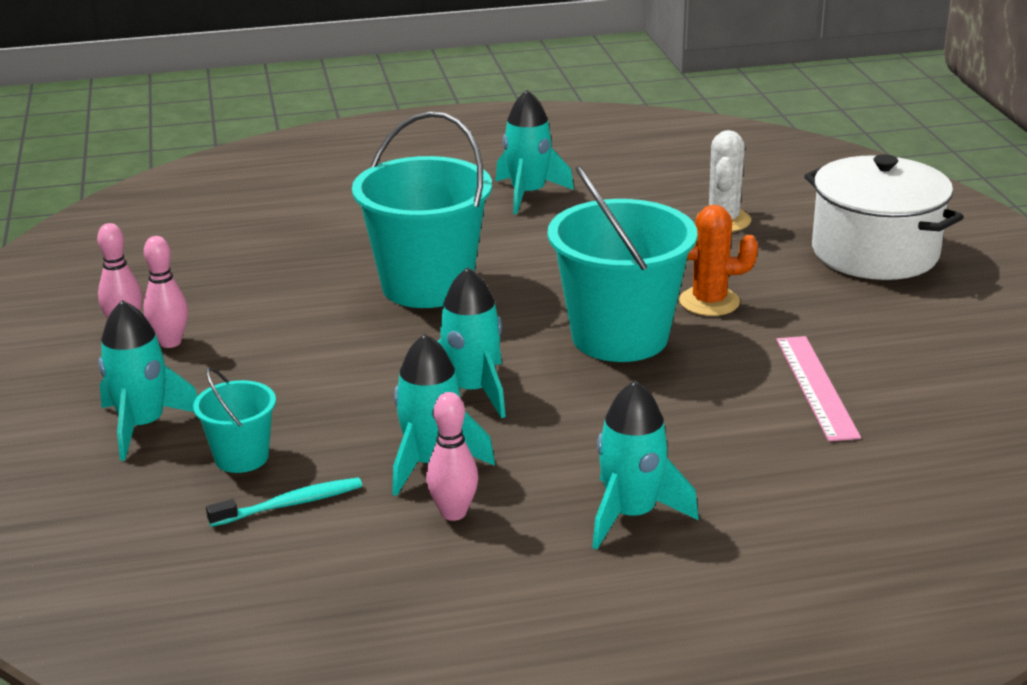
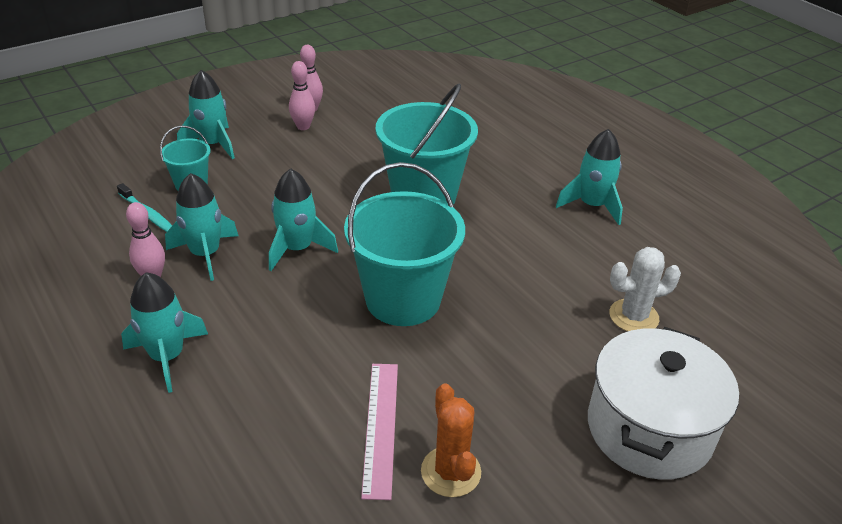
camera: 65 degrees right, 10 degrees up
(709, 302) = (485, 336): orange cactus -> orange cactus (450, 472)
(816, 387) = (380, 427): pink ruler -> pink ruler turned 60 degrees counterclockwise

